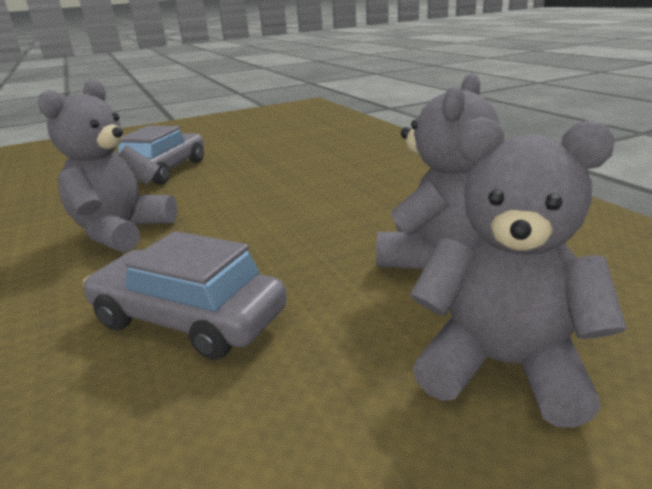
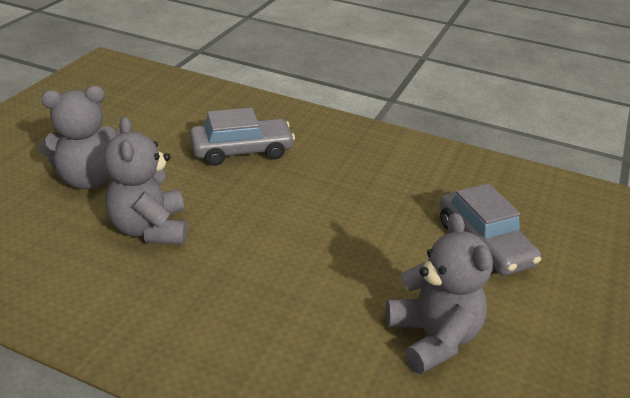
camera: 135 degrees right, 10 degrees up
(122, 232) = (371, 176): grey teddy bear -> grey teddy bear (433, 338)

